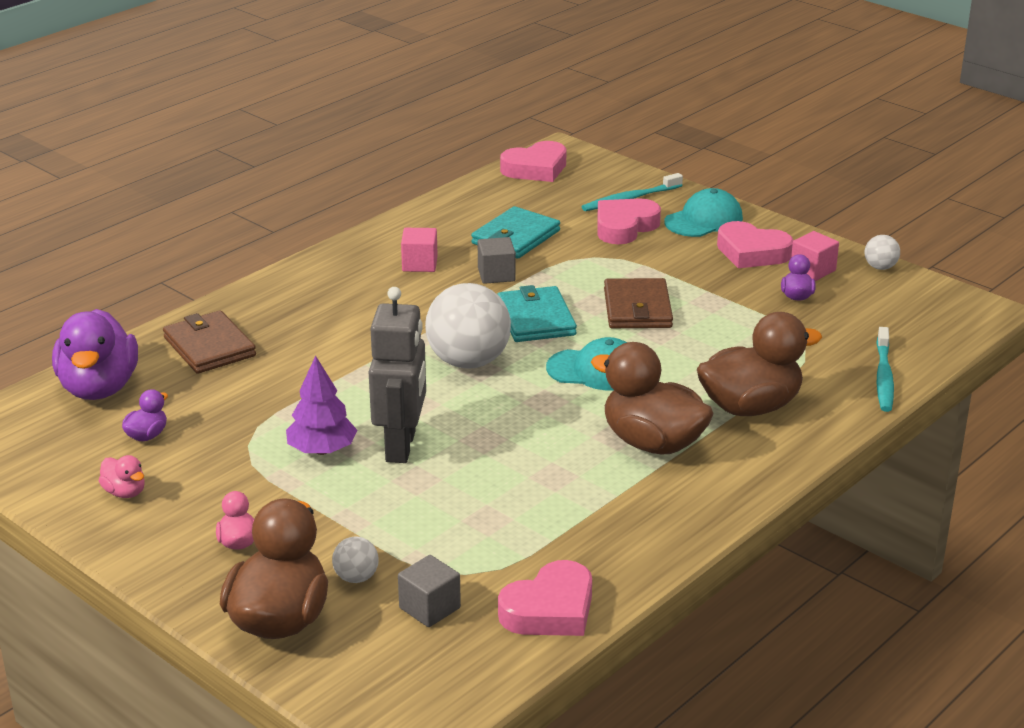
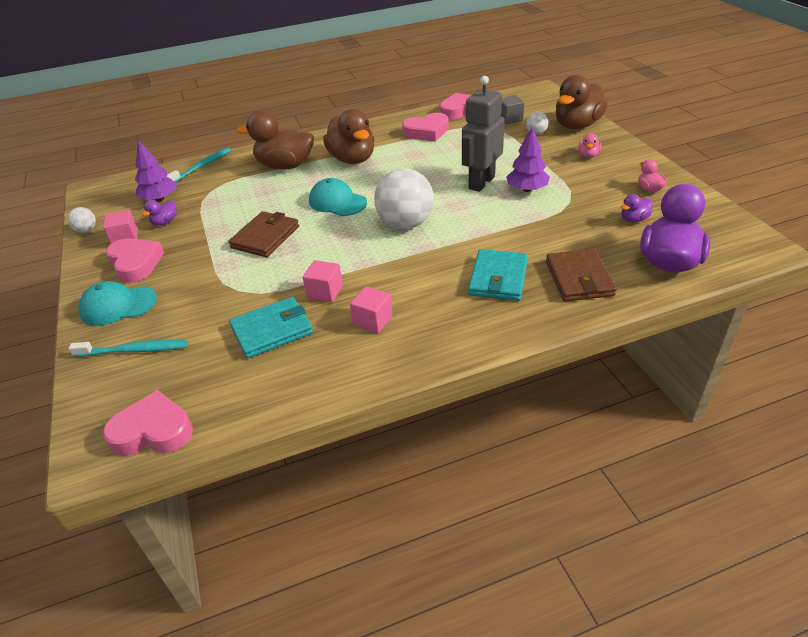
camera: 150 degrees left, 10 degrees up
(496, 275) = (325, 292): grey cube -> pink cube
(536, 319) = (335, 245): turquoise wallet -> turquoise wallet (498, 278)
(624, 227) = (180, 316): pink heart -> pink heart (426, 132)
(858, 320) = (159, 199): none -> purple tree

